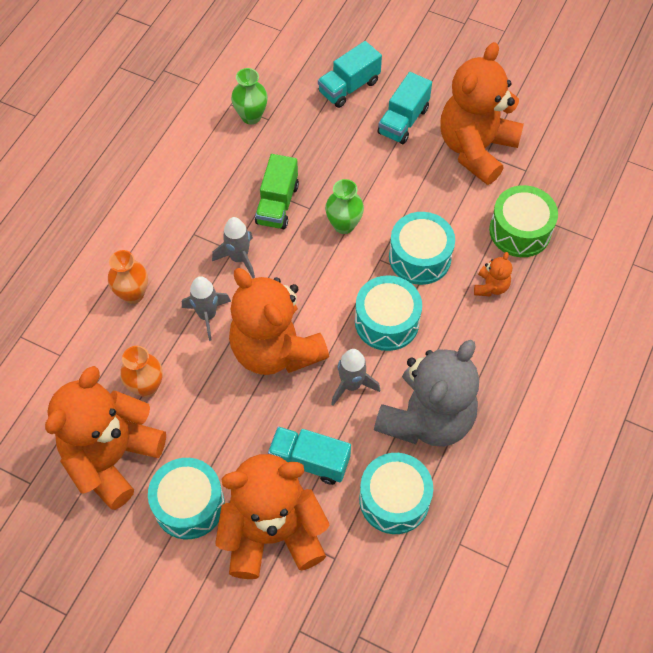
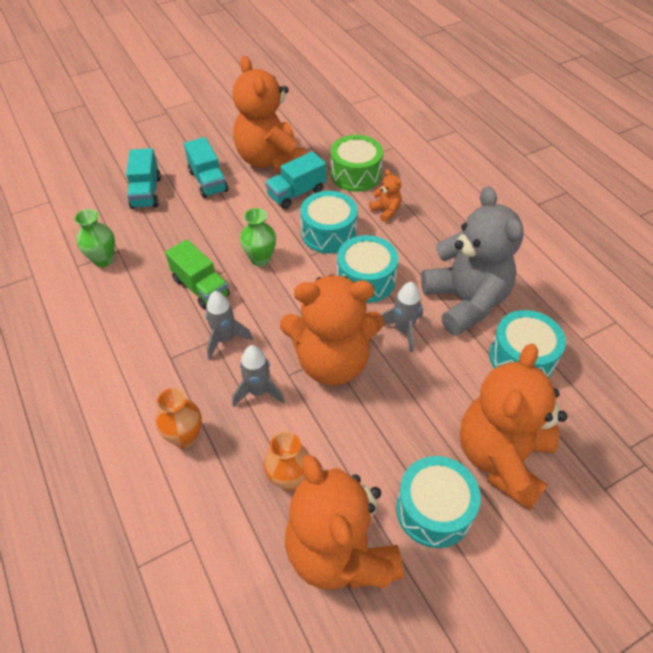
camera: 55 degrees left, 10 degrees down
(309, 461) = (451, 394): turquoise truck -> turquoise truck (296, 193)

